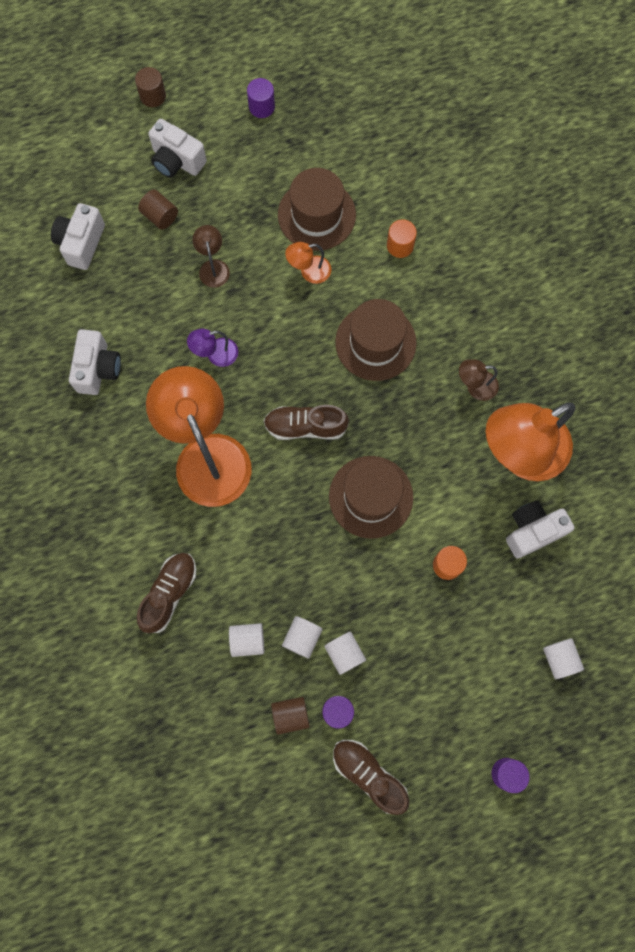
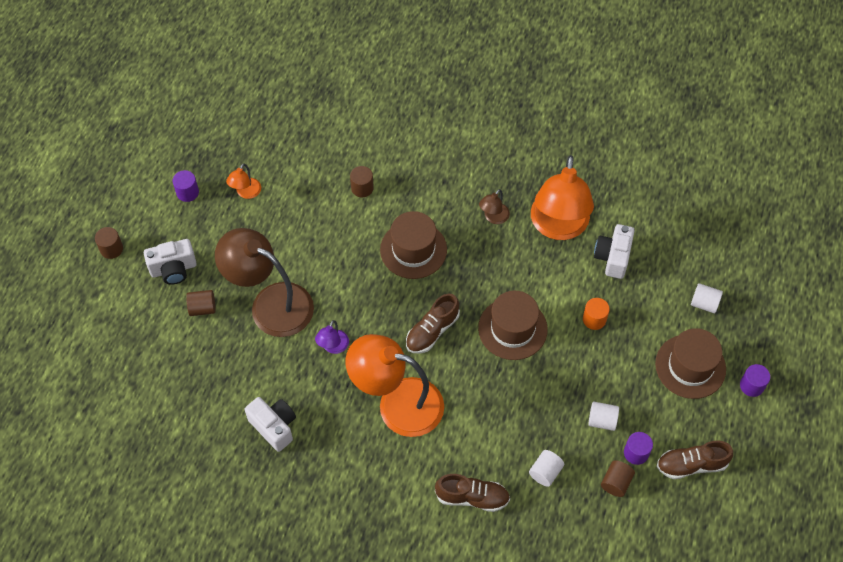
camera: 50 degrees left, 15 degrees down
(81, 243) = (173, 371): white camera -> none
(169, 593) = (472, 497): brown shoe -> brown shoe turned 120 degrees clockwise
(213, 267) = (270, 303): brown lamp -> brown lamp, size x2.34
(302, 638) = (571, 438): white cylinder -> none
(309, 271) = (329, 251): orange lamp -> orange lamp (246, 193)
(316, 215) = (295, 218): brown hat -> brown hat (690, 366)
(400, 245) = (362, 188): orange cylinder -> brown cylinder

